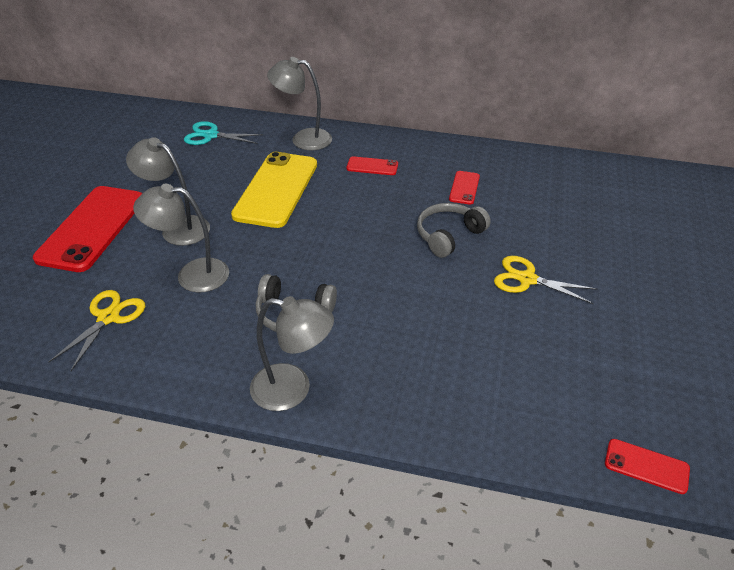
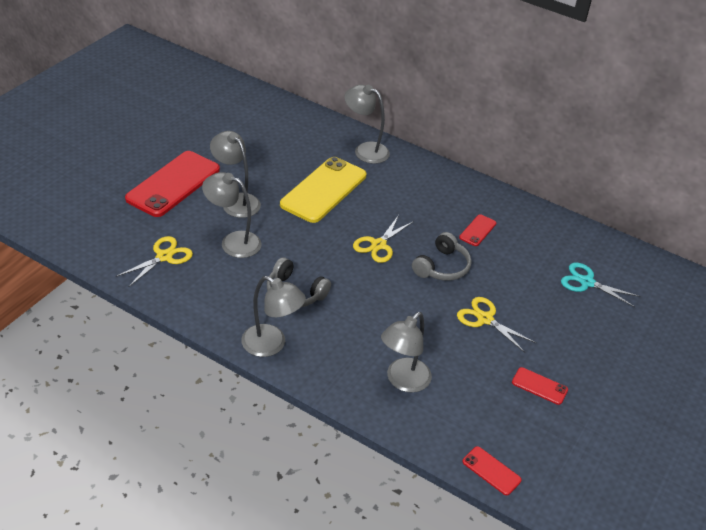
camera: 15 degrees right, 0 degrees up
(211, 135) = (291, 127): turquoise scissors -> turquoise scissors (586, 282)
(366, 231) = (378, 245): none -> yellow scissors
(372, 166) = (410, 191): red phone -> red phone (539, 386)
(448, 236) = (442, 267): grey headphones -> grey headphones turned 150 degrees clockwise
(477, 383) = (403, 381): none -> grey lamp

